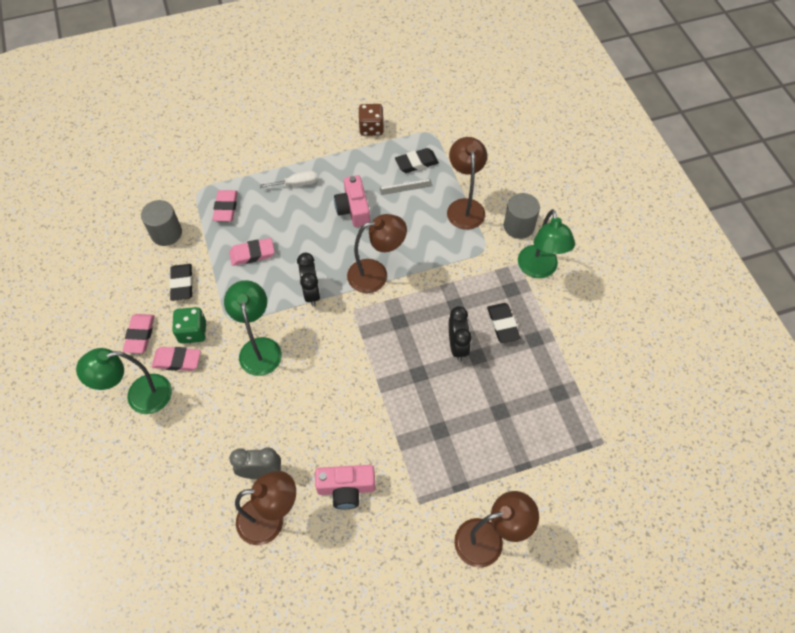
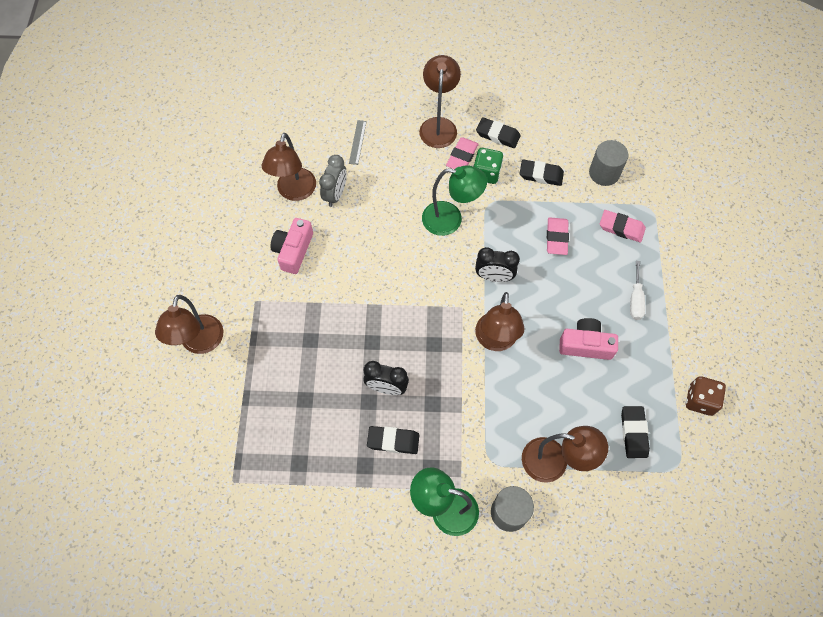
camera: 110 degrees right, 5 degrees up
(139, 396) = (438, 125): green lamp -> brown lamp
(140, 335) = (497, 135): pink eraser -> black eraser
(406, 187) = (601, 408): grey ruler -> grey ruler (357, 142)

